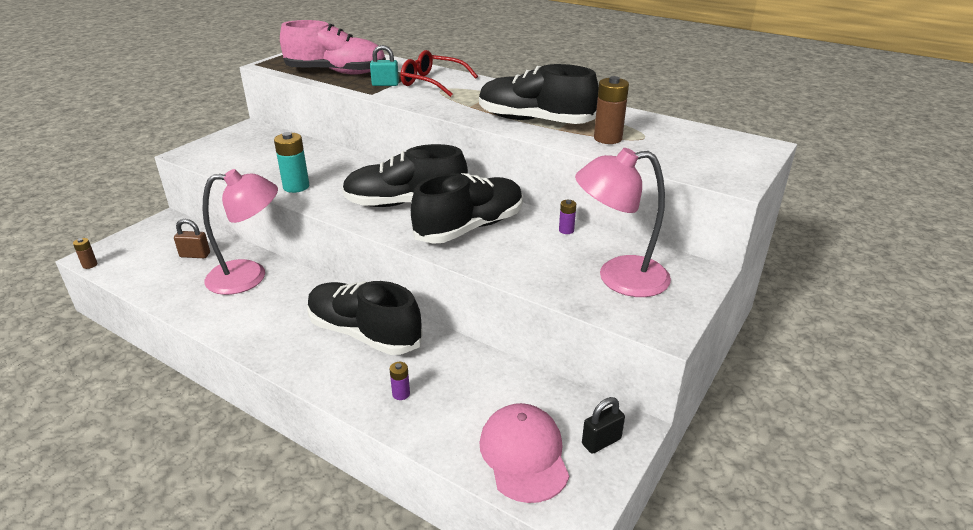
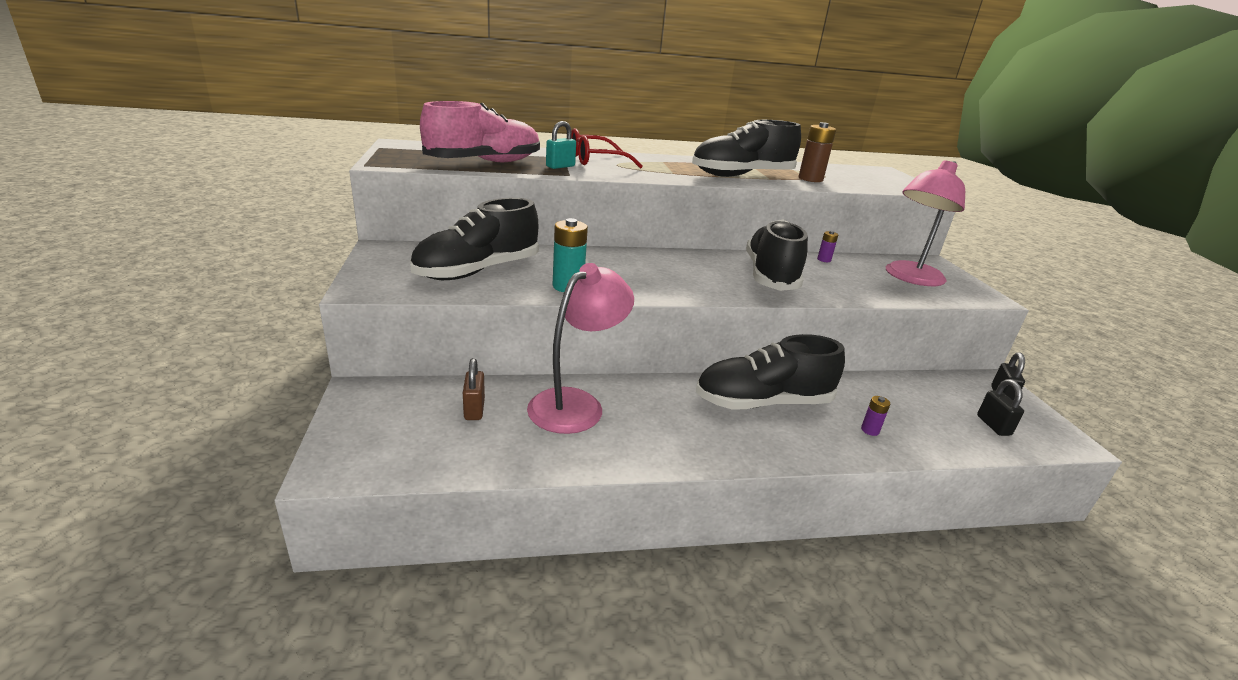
camera: 45 degrees left, 5 degrees down
(90, 265) = (348, 478): brown battery -> none
(195, 255) = (474, 409): brown padlock -> brown padlock turned 60 degrees counterclockwise
(405, 203) = (689, 273): black shoe -> black shoe (477, 271)
(524, 455) = (993, 425): pink cap -> black padlock

